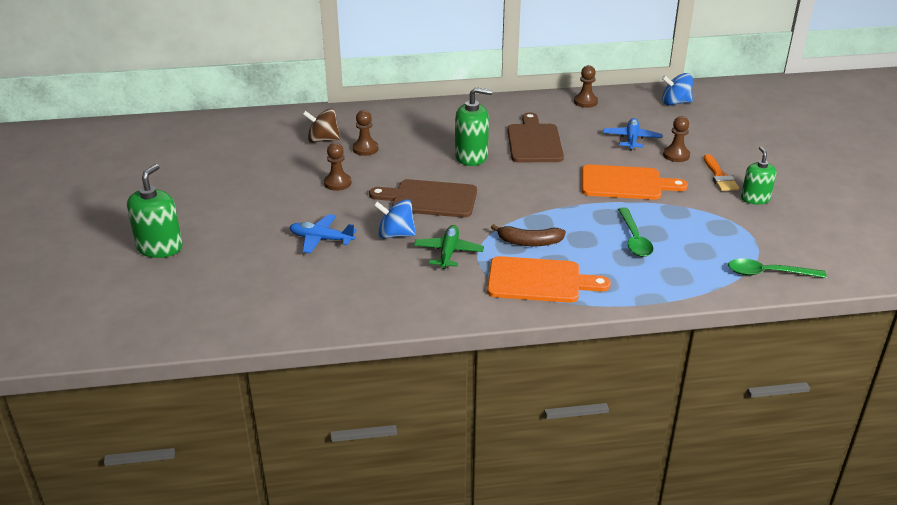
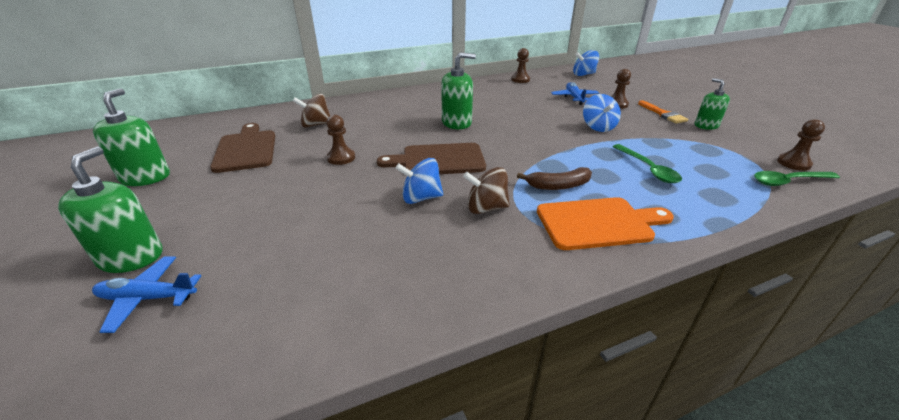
camera: 15 degrees left, 0 degrees up
(163, 179) = (145, 177): none -> green soap dispenser
(321, 239) = (340, 215): blue plane -> blue plane (148, 298)
(365, 149) = (358, 127): brown pawn -> brown pawn (793, 163)
(448, 252) = (486, 208): green plane -> brown spinning top
(534, 141) = (501, 107): brown cutting board -> brown cutting board (246, 149)
(625, 183) = (598, 127): orange cutting board -> blue spinning top

